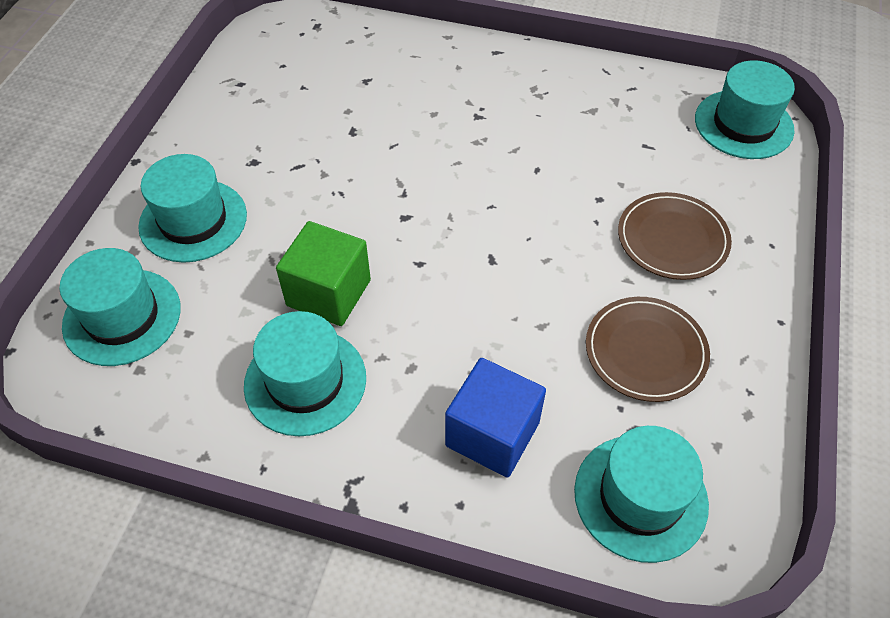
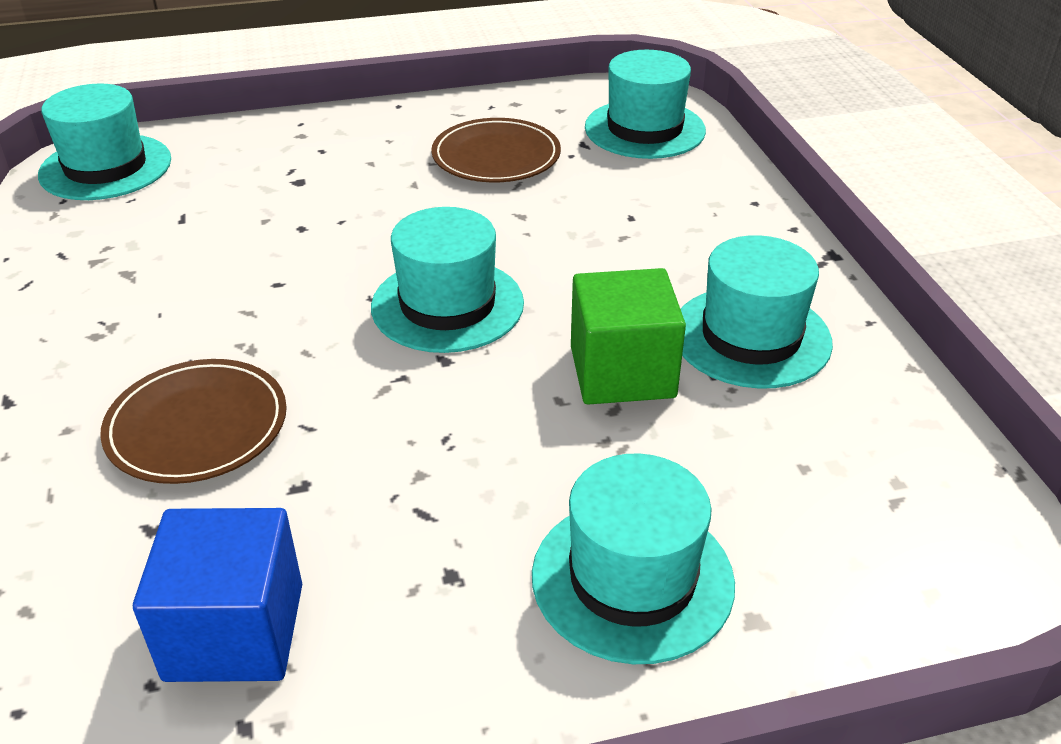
camera: 120 degrees left, 15 degrees down
(122, 317) = (858, 551): turquoise hat -> turquoise hat (447, 305)
(492, 434) = (671, 206): blue cube -> blue cube (235, 631)
(672, 239) = (333, 172): brown plate -> brown plate (197, 426)

